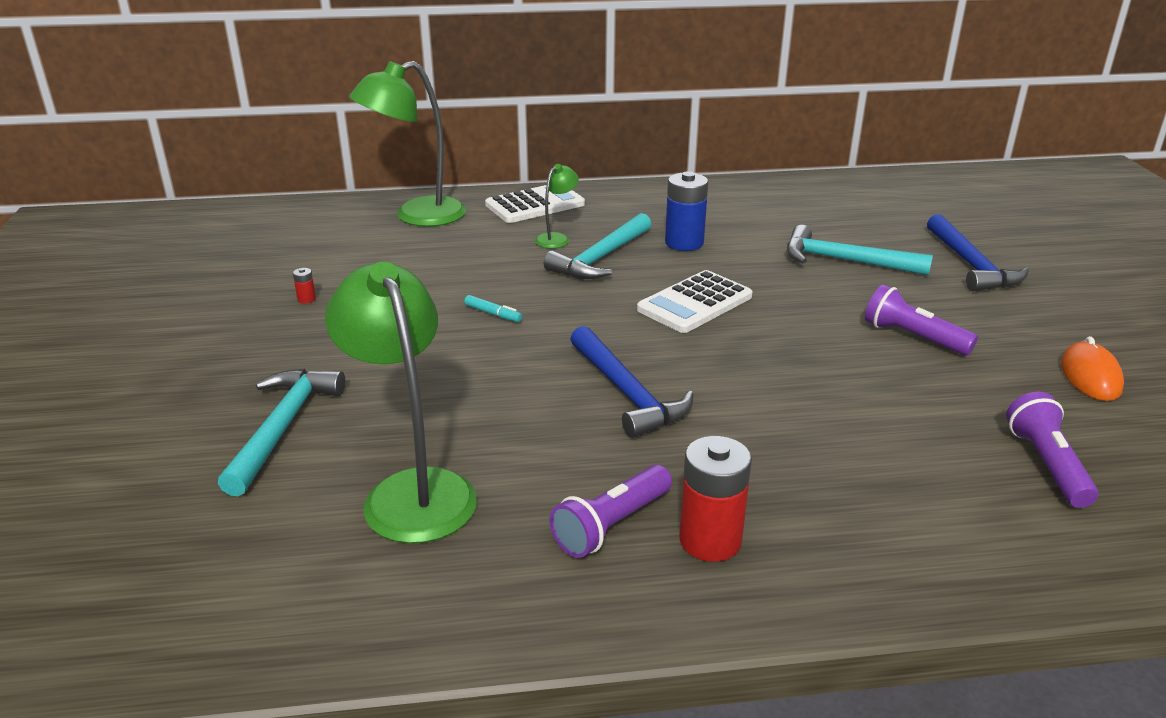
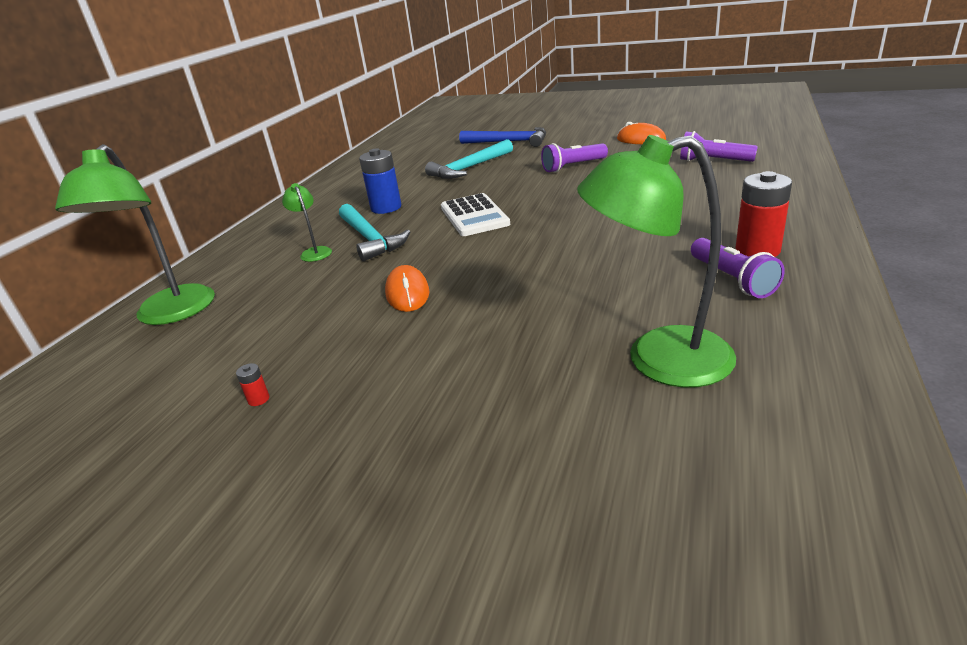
camera: 60 degrees left, 0 degrees up
(283, 427) = (510, 431): turquoise hammer -> none
(493, 314) = (407, 293): turquoise marker -> orange mouse
(535, 204) = (240, 254): white calculator -> none
(627, 393) = (574, 253): blue hammer -> none

